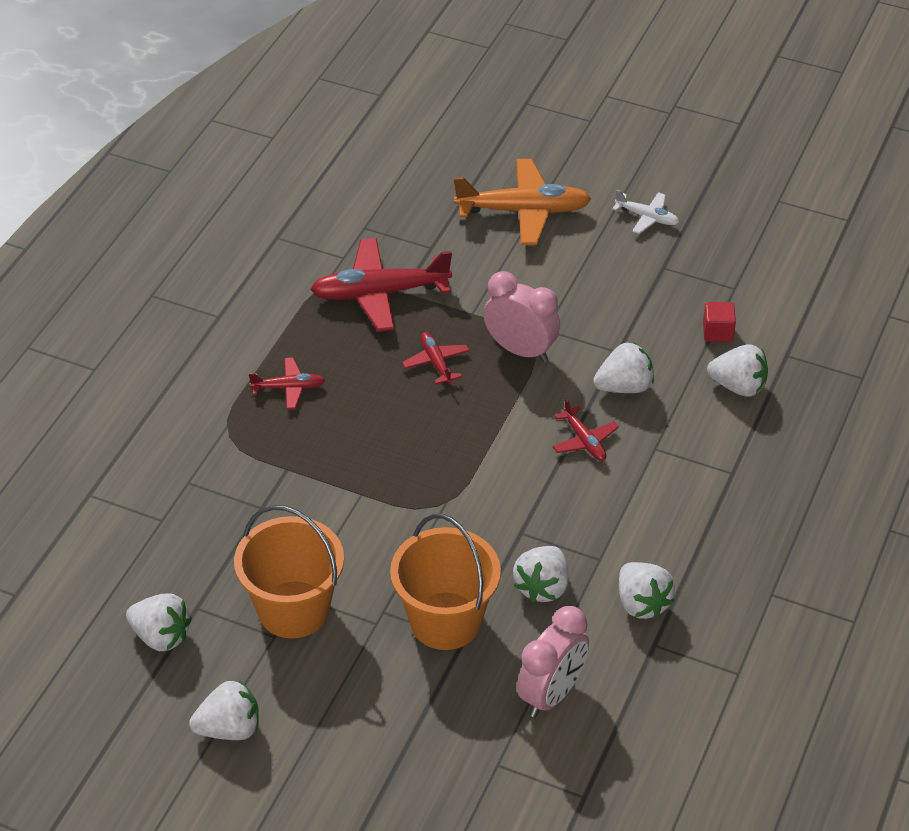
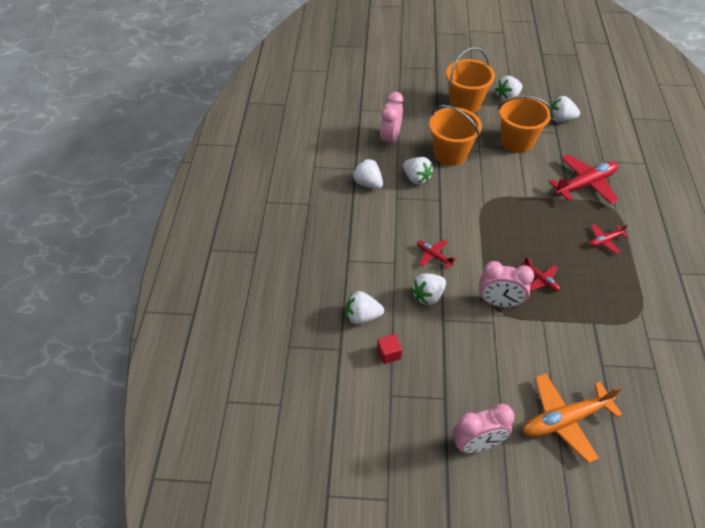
camera: 160 degrees right, 5 degrees up
(336, 739) = (465, 104): none -> orange bucket
(380, 293) = (605, 317): red plane -> red plane (585, 184)
(542, 587) = (416, 178): white strawberry -> white strawberry turned 135 degrees clockwise
(647, 217) = (477, 444): white plane -> pink clock

